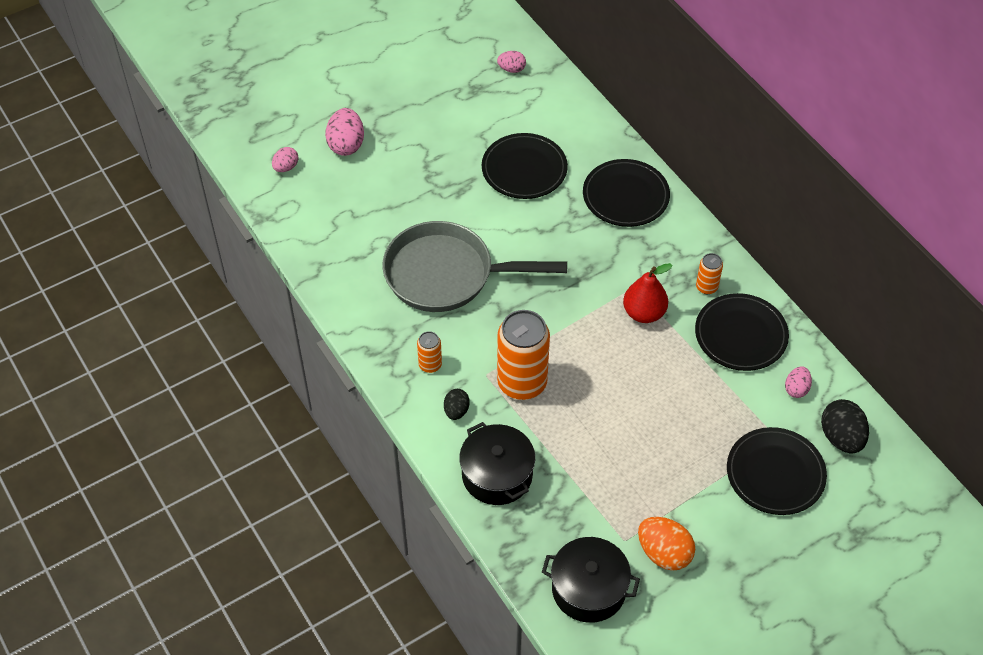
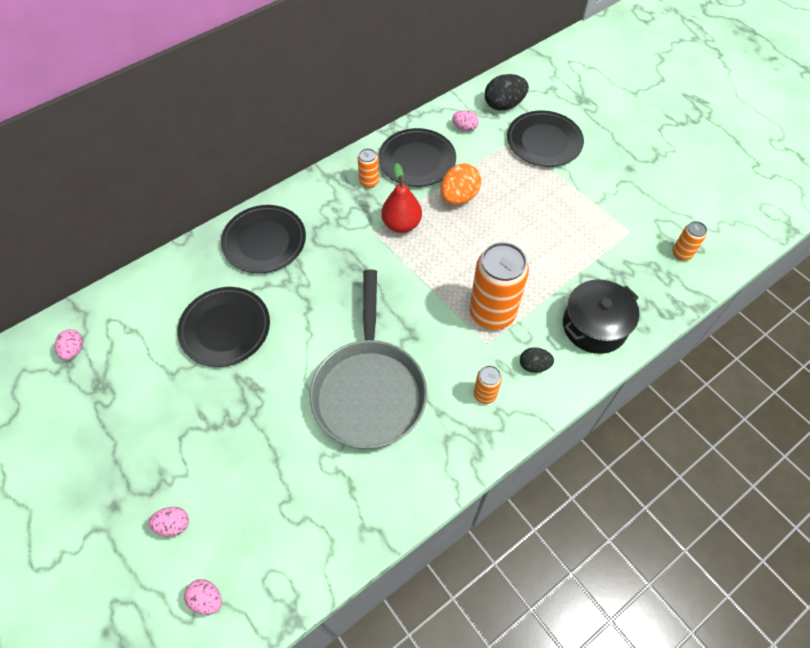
camera: 95 degrees left, 5 degrees up
(346, 144) = (173, 525): pink egg -> pink egg, size x0.59
(588, 589) = (681, 253): black pot -> orange can
(664, 553) = (633, 206): orange egg -> orange egg (458, 197)

